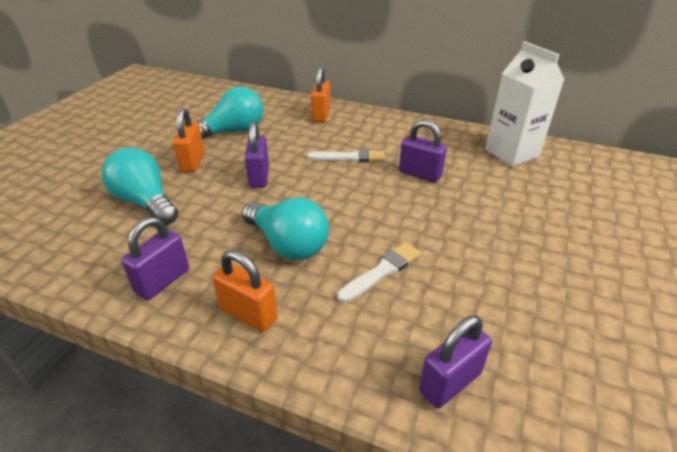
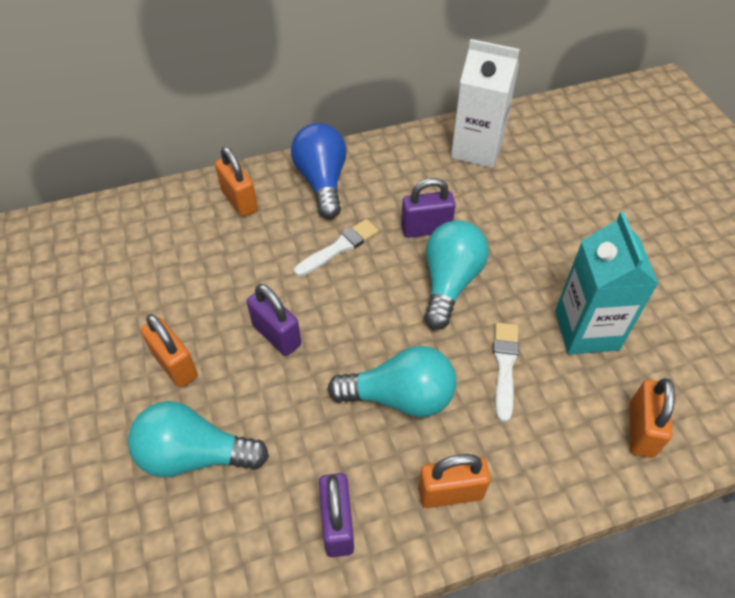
camera: 40 degrees left, 15 degrees up
(233, 131) = (165, 288): turquoise light bulb -> turquoise light bulb (450, 282)
(380, 126) = (322, 181): none -> blue light bulb
(450, 382) = (641, 430): purple padlock -> orange padlock
(479, 289) = (586, 330): none -> turquoise carton

